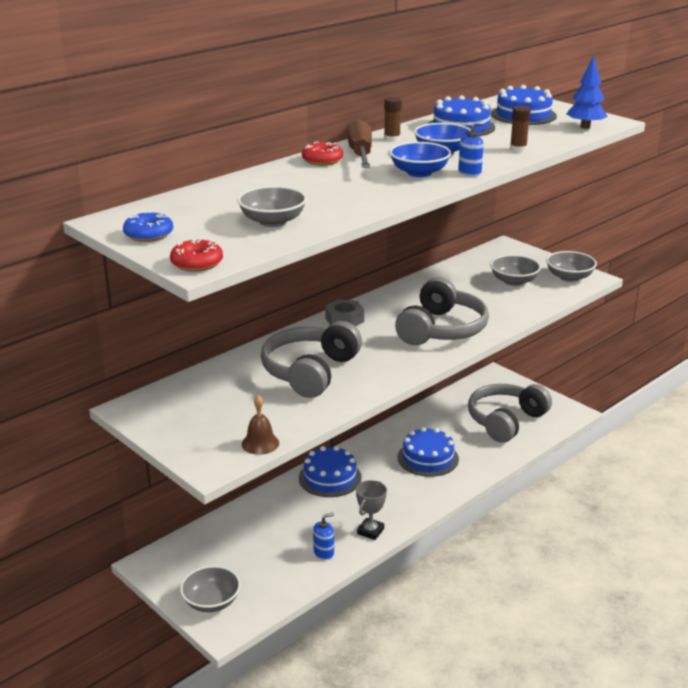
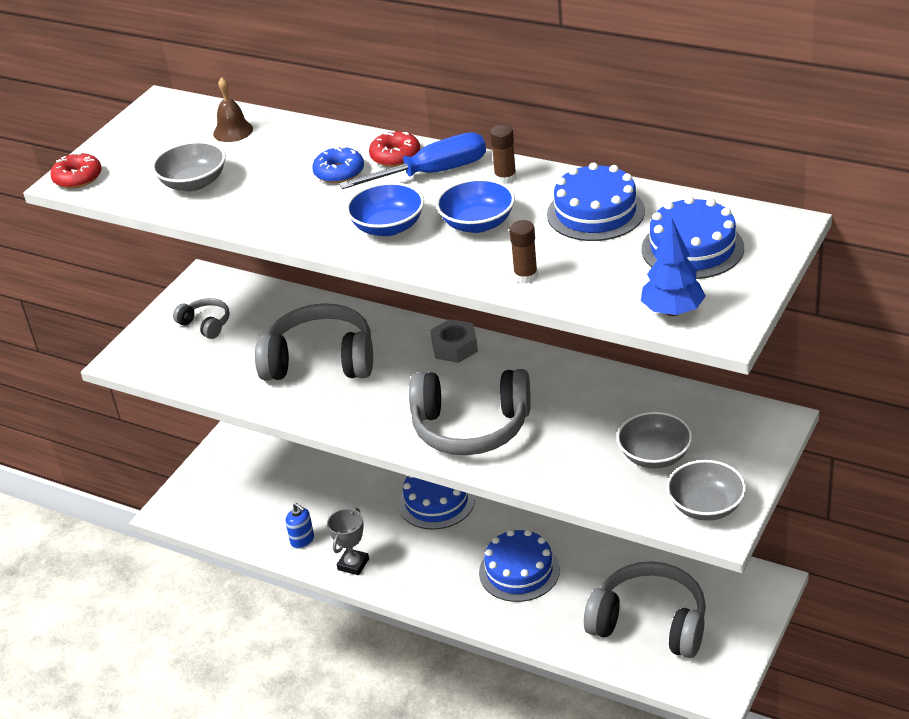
camera: 75 degrees right, 10 degrees up
(148, 234) = (136, 133): blue donut -> blue donut (339, 172)
(202, 416) = (206, 324): none -> grey headphones
(211, 602) = (201, 489): grey bowl -> none
(260, 443) = (170, 374): brown bell -> brown bell (233, 131)
(360, 154) = (432, 173): brown screwdriver -> blue screwdriver
(370, 531) = (353, 564): grey trophy -> grey trophy turned 75 degrees counterclockwise
(469, 172) = (408, 261): blue soap dispenser -> none

